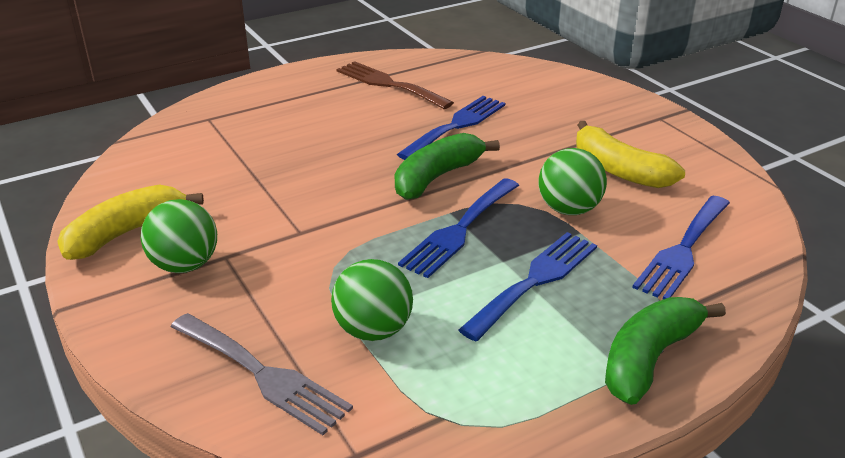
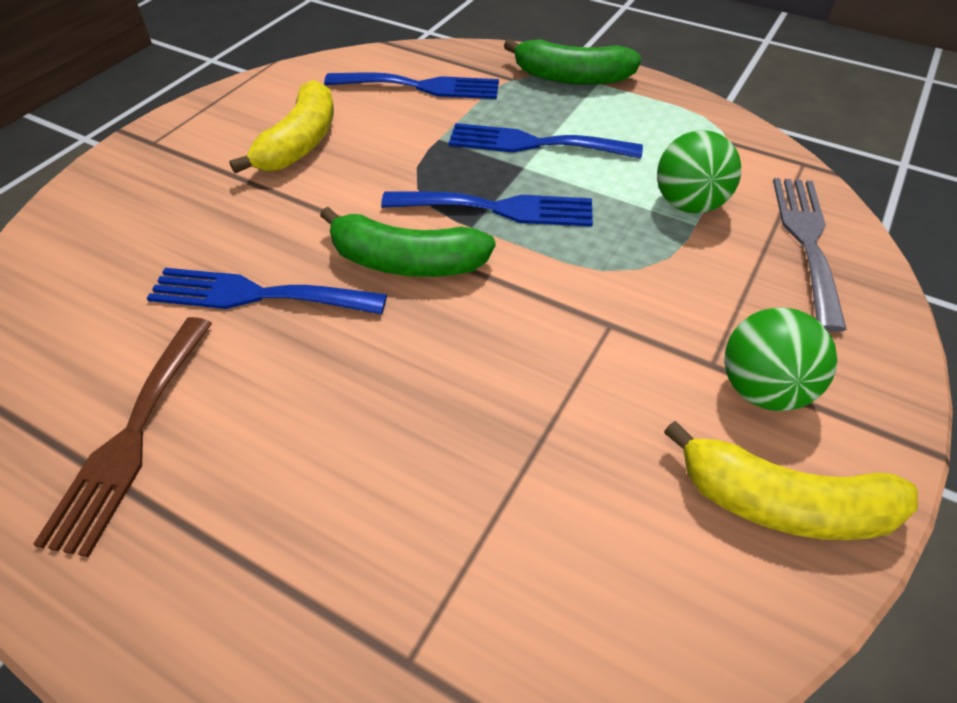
camera: 120 degrees left, 15 degrees up
(569, 209) = (403, 154): green ball -> none

